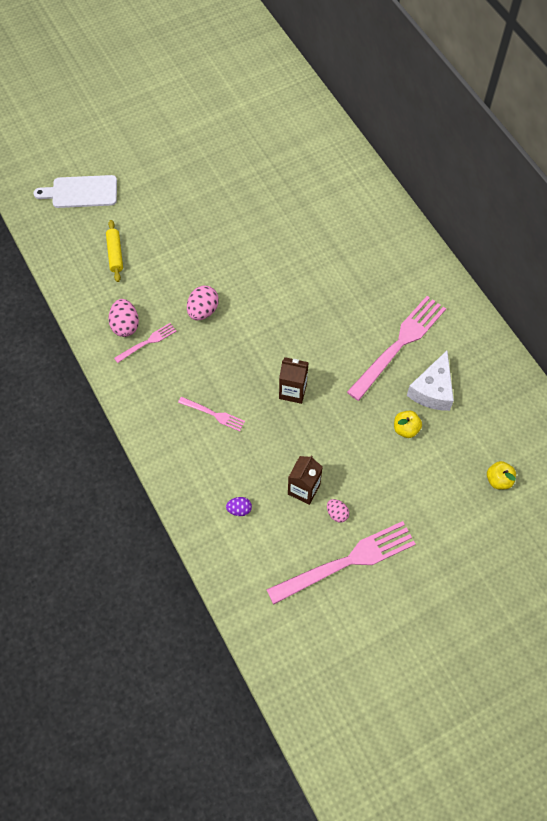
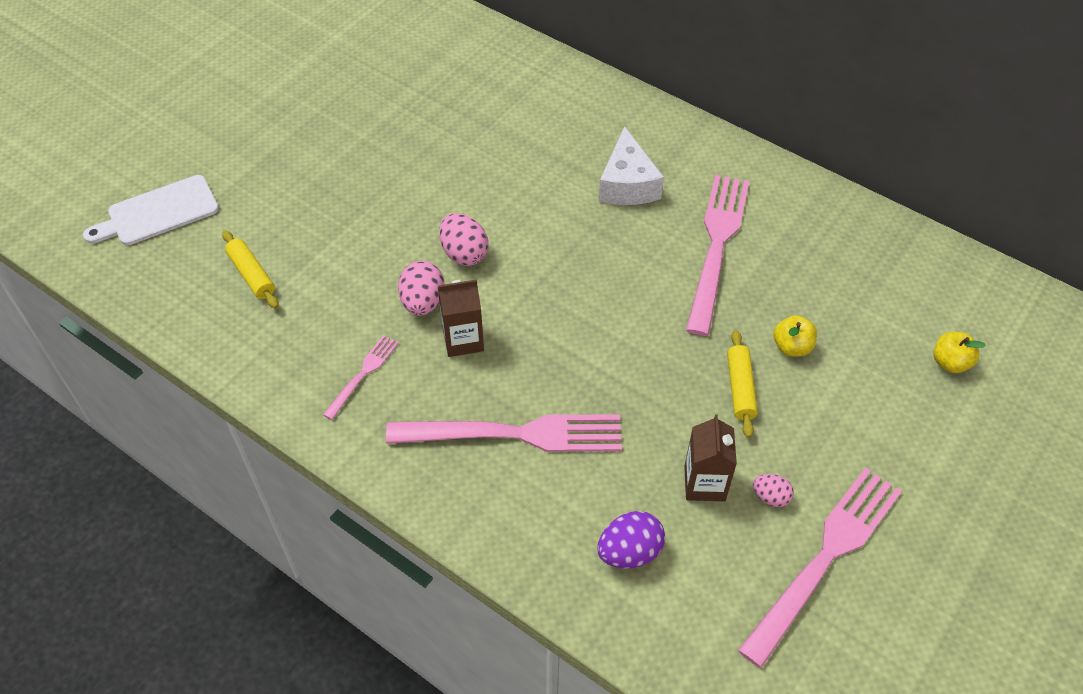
camera: 25 degrees left, 10 degrees down
(125, 325) = (317, 364): pink egg -> pink egg (464, 253)
(214, 414) = (517, 434): pink fork -> pink fork, size x2.07
(239, 509) = (629, 552): purple egg -> purple egg, size x1.67
(293, 391) = (611, 358): brown carton -> brown carton (463, 340)
(359, 441) = (740, 388): none -> yellow rolling pin
(432, 390) = (795, 285): white cheese -> white cheese (627, 184)

